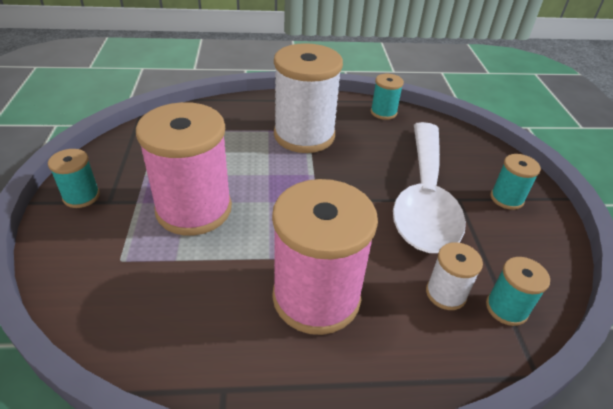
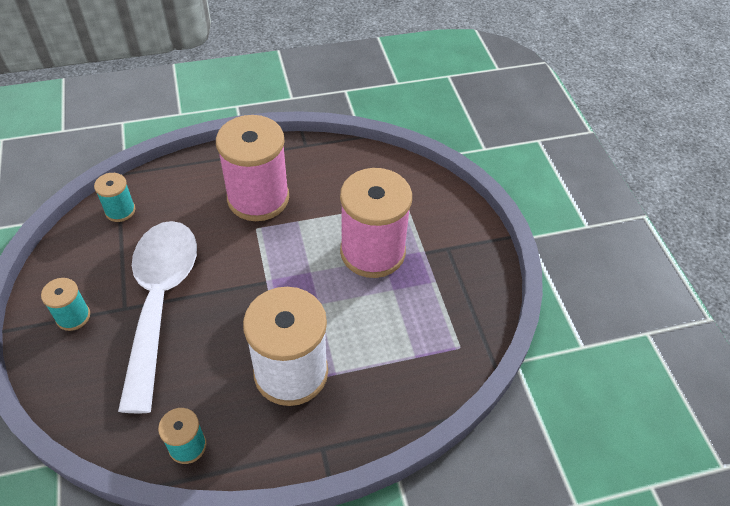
camera: 170 degrees right, 10 degrees up
(81, 196) = (473, 248): turquoise spool -> none
(446, 293) = (163, 214): white spool -> none

